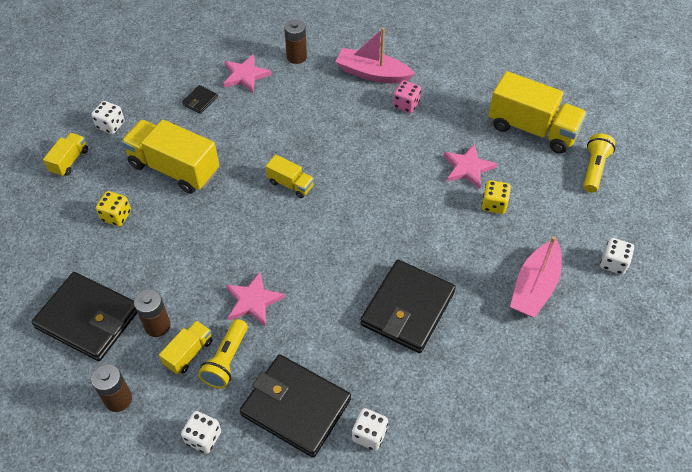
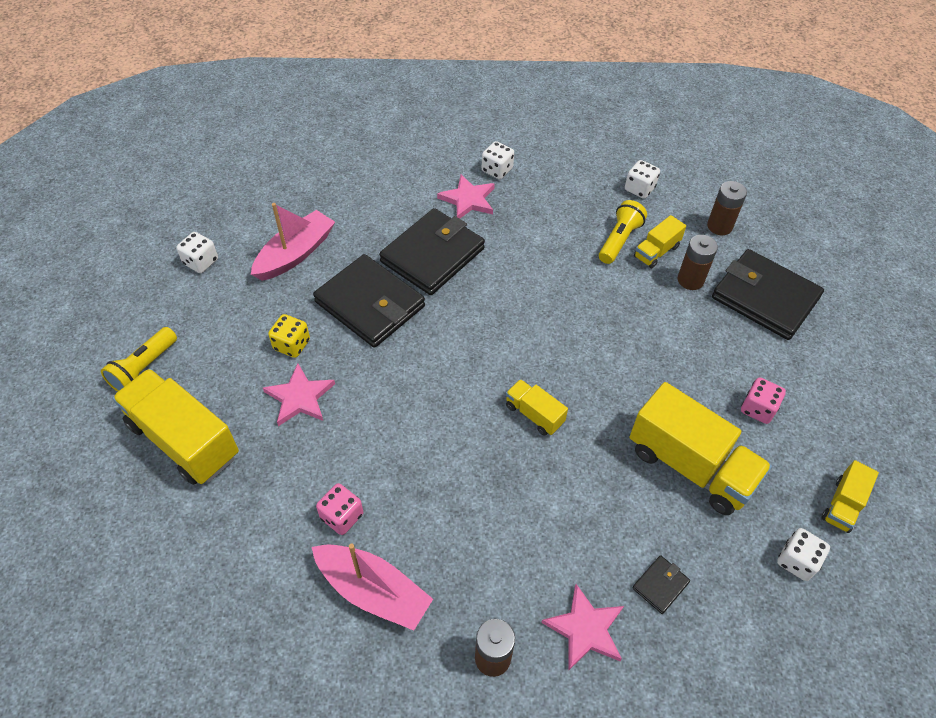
camera: 170 degrees left, 0 degrees up
(116, 216) = (757, 409): yellow dice -> pink dice
(253, 301) = (590, 287): pink star -> pink star (468, 200)
(296, 407) = (557, 197): black wallet -> black wallet (370, 304)

